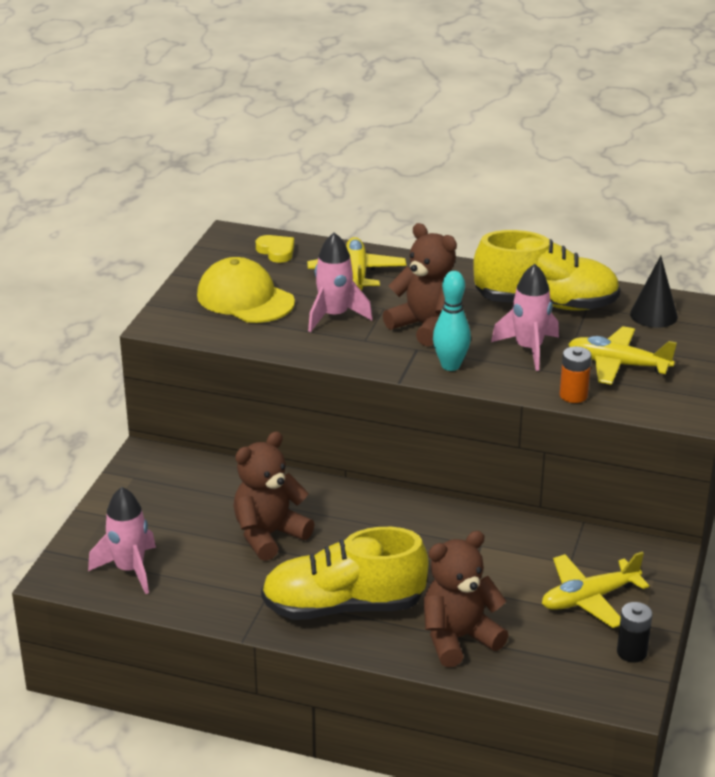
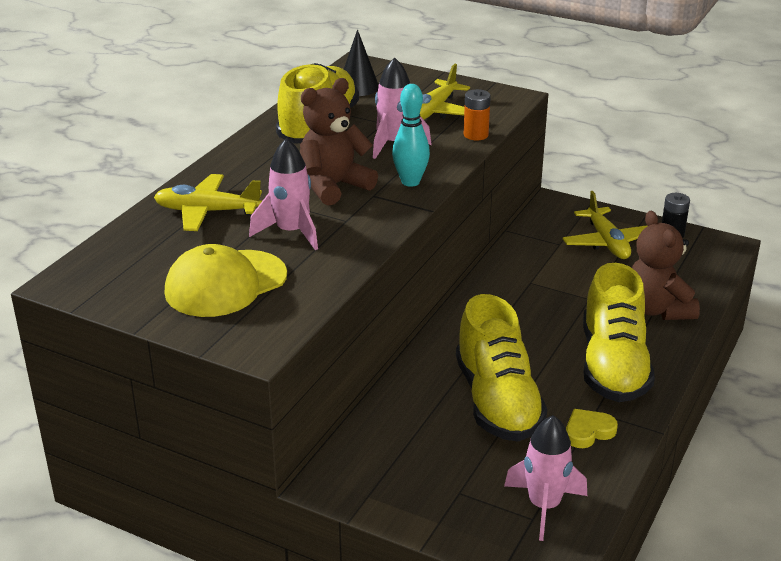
camera: 80 degrees left, 0 degrees up
(269, 535) = (497, 401): brown teddy bear -> yellow shoe
(276, 251) = (126, 255): yellow heart -> yellow heart (588, 431)

